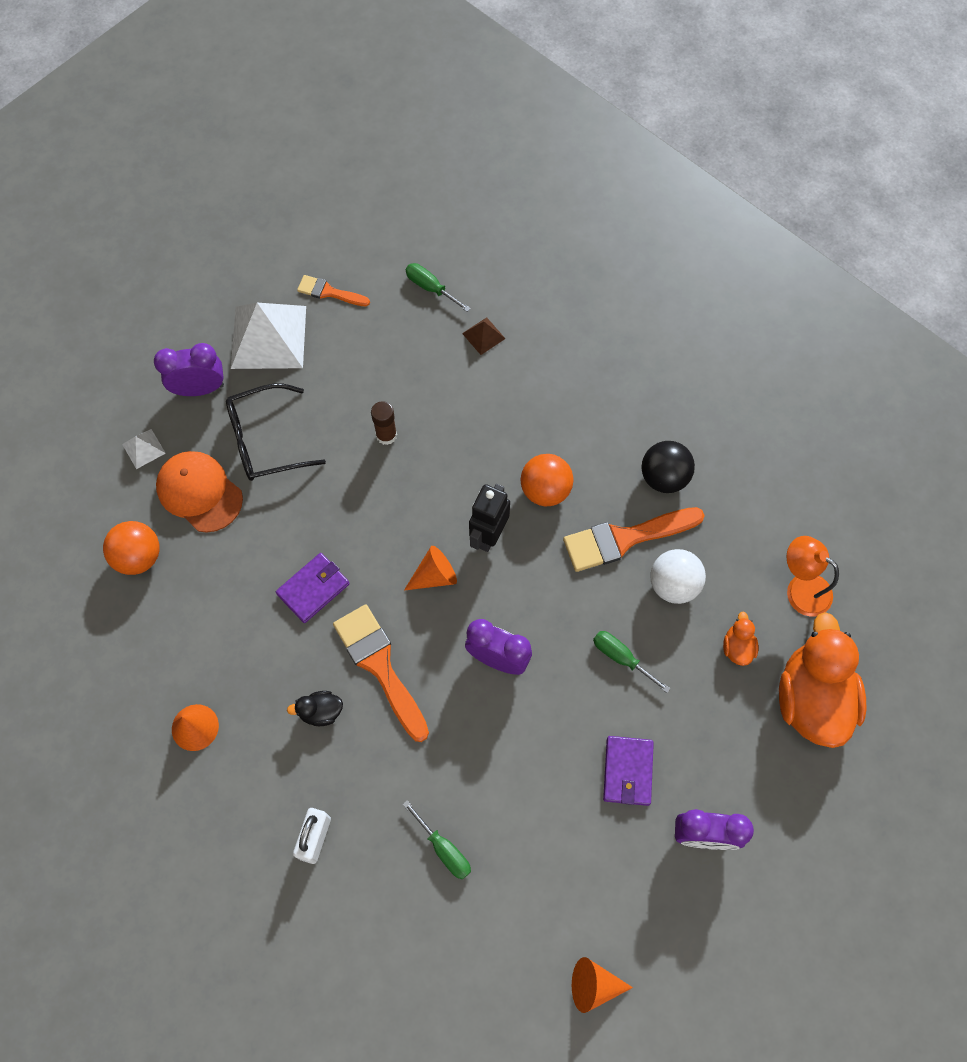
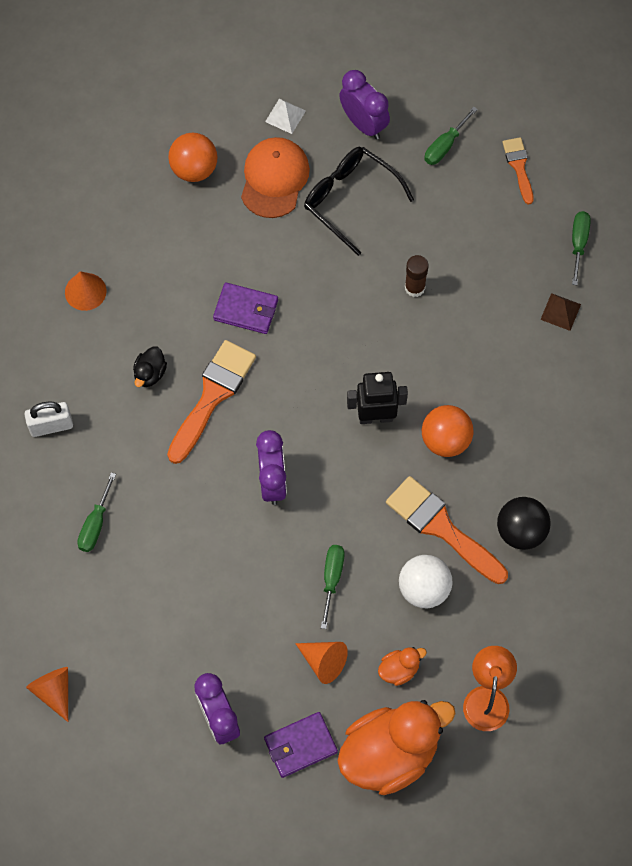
camera: 60 degrees right, 0 degrees up
(268, 337) = (445, 146): white pyramid -> green screwdriver
(321, 712) = (150, 373): black duck -> black duck turned 120 degrees counterclockwise
(434, 576) = (313, 394): orange cone -> orange cone (324, 662)
(628, 771) = (238, 632): purple wallet -> purple wallet (300, 745)

